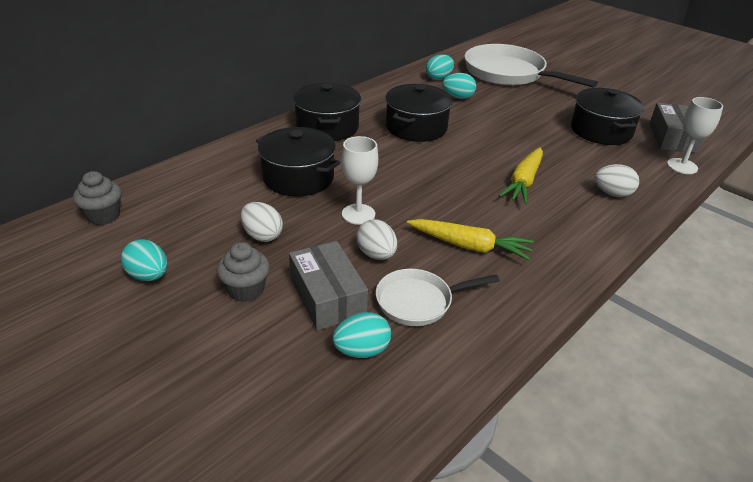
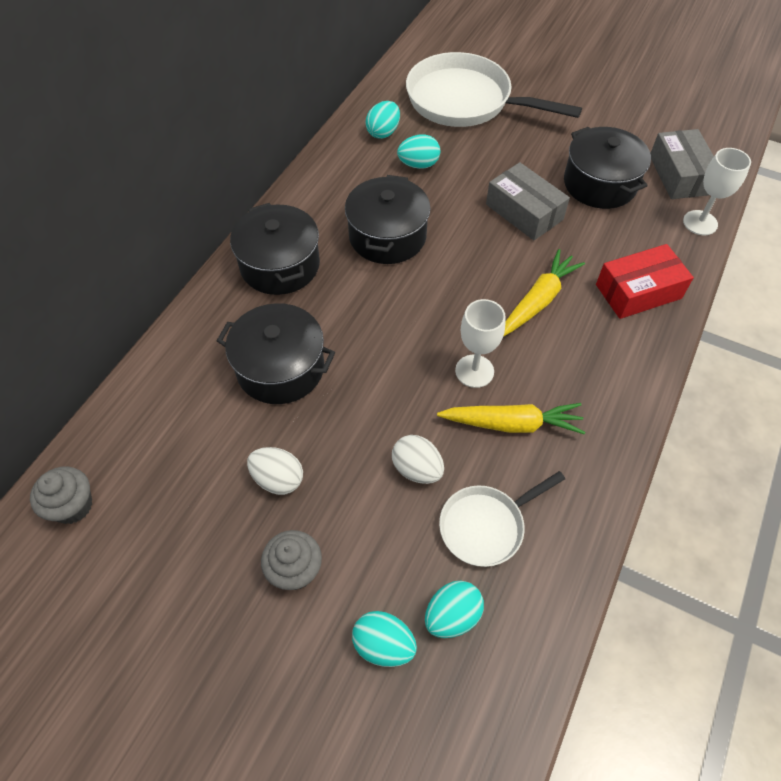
camera: 15 degrees left, 20 degrees up
(148, 276) = (175, 585): turquoise egg -> turquoise egg (383, 645)
(327, 297) = (388, 551): grey box -> grey box (524, 212)
(358, 214) = (373, 410): white goblet -> white goblet (474, 371)
(523, 182) = (539, 300): yellow carrot -> yellow carrot turned 150 degrees counterclockwise
(612, 193) = (638, 291): white egg -> red box

